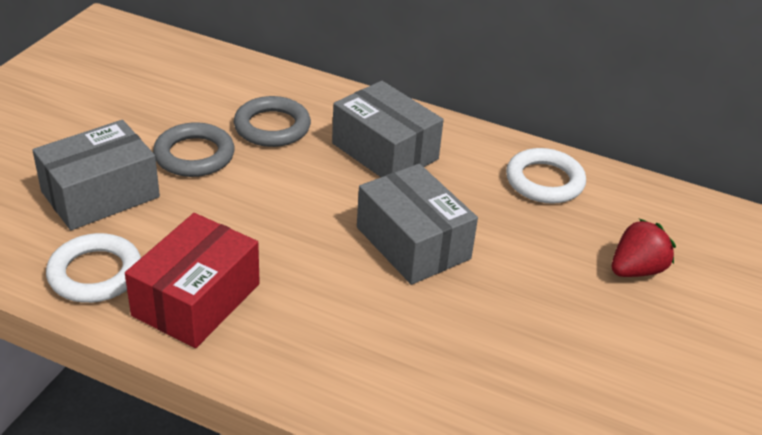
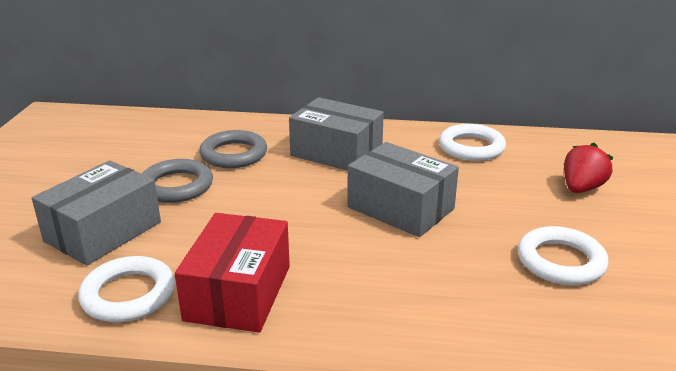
camera: 15 degrees left, 10 degrees down
(544, 355) = (560, 261): none -> white ring

